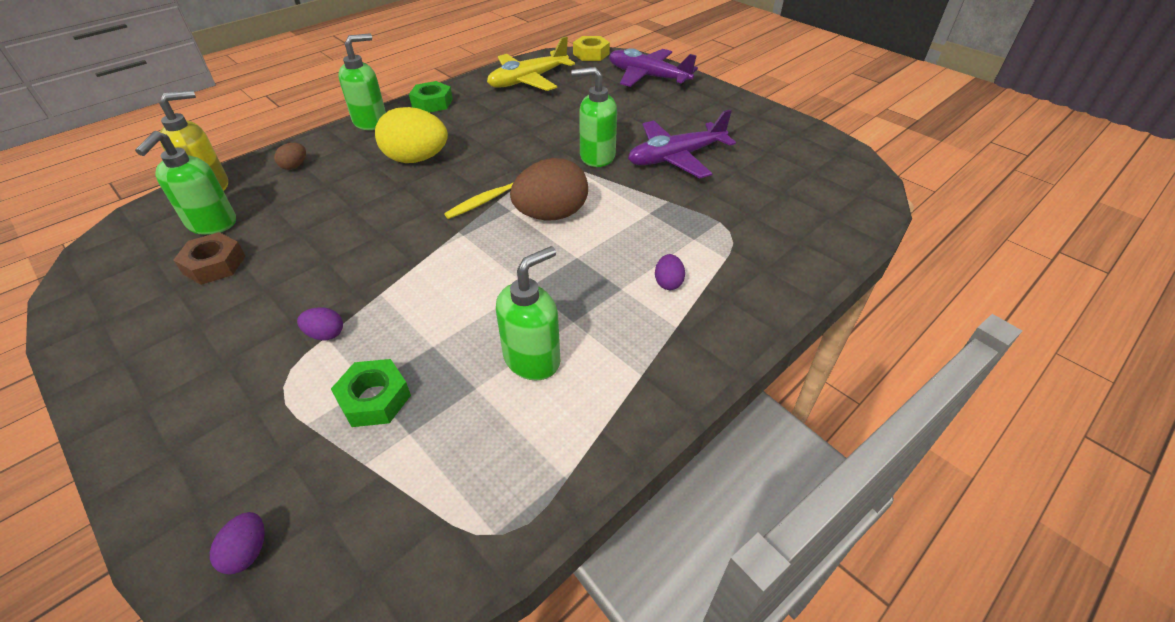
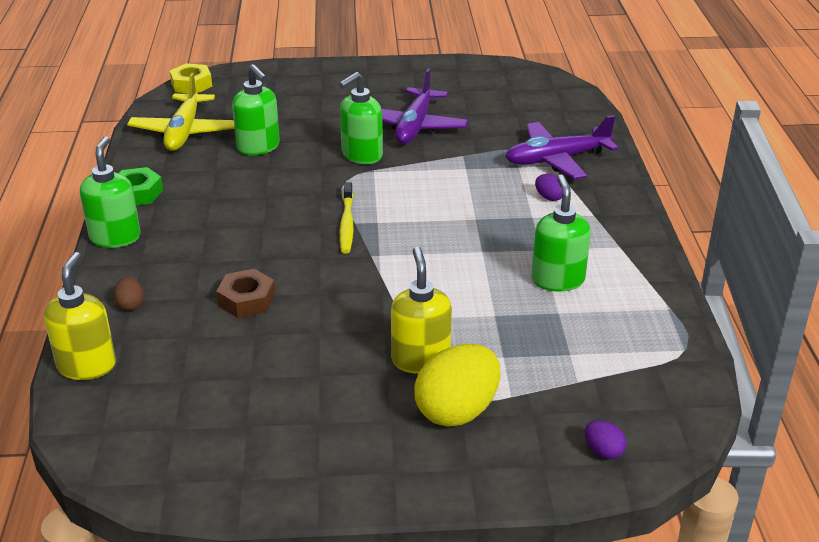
camera: 50 degrees left, 10 degrees down
(212, 224) = (165, 380): green soap dispenser -> green soap dispenser (258, 147)
(214, 265) = (240, 394): brown nut -> brown nut (247, 300)
(325, 334) = (420, 359): purple egg -> yellow soap dispenser
(374, 399) = (520, 358): green nut -> none
(416, 159) = (228, 236): yellow egg -> yellow egg (457, 411)
(551, 215) = (410, 207): brown egg -> none
(647, 77) = (279, 80): purple plane -> purple plane (556, 159)

